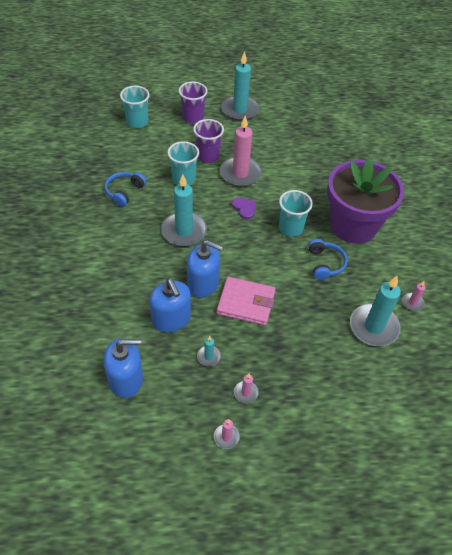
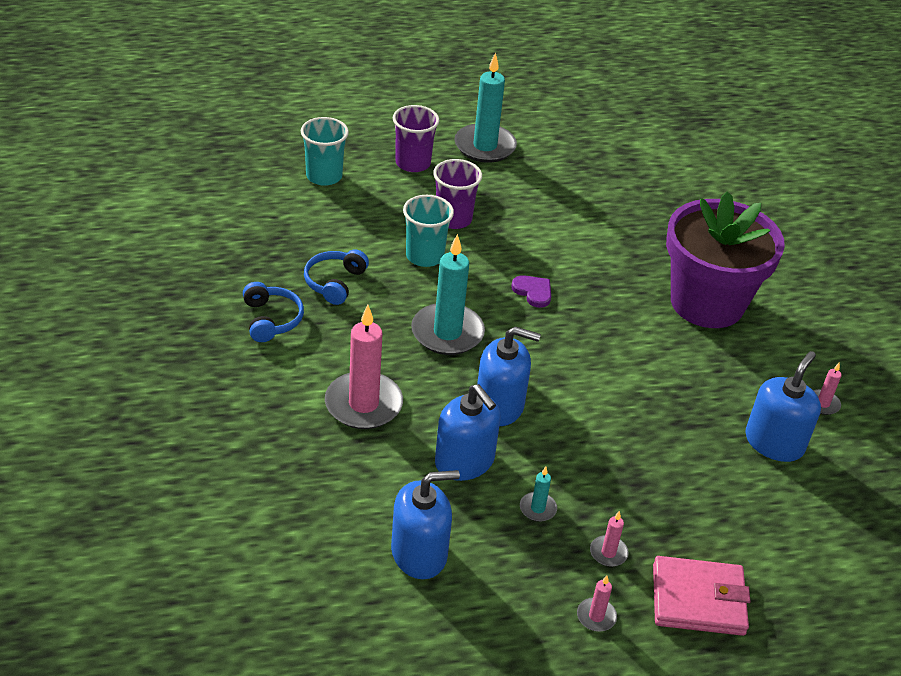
camera: 10 degrees left, 10 degrees down
(240, 173) = (512, 241): pink candle -> pink candle (363, 404)
(246, 303) = (573, 427): pink wallet -> pink wallet (698, 600)
(290, 228) = (612, 314): turquoise cup -> none
(325, 263) = (678, 361): blue headphones -> blue headphones (271, 319)
(373, 327) = (774, 442): turquoise candle -> blue soap dispenser

